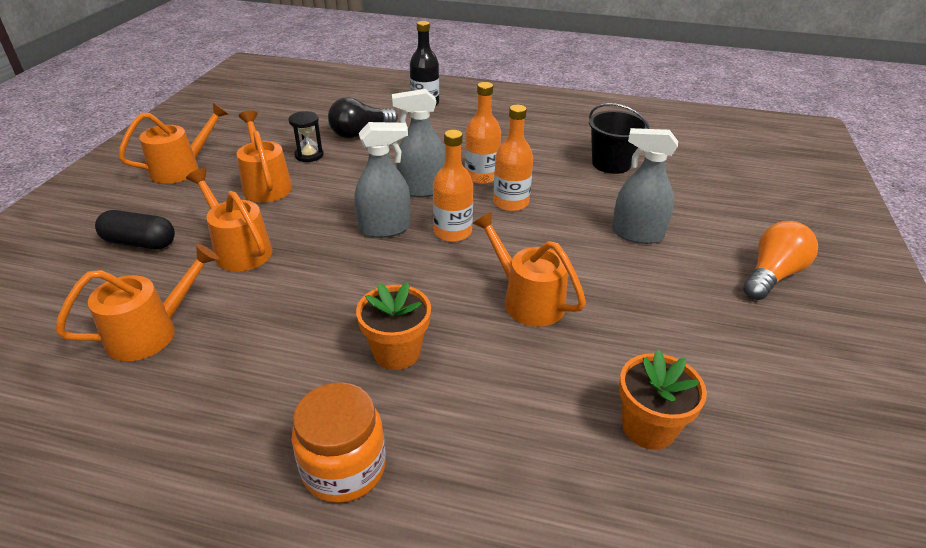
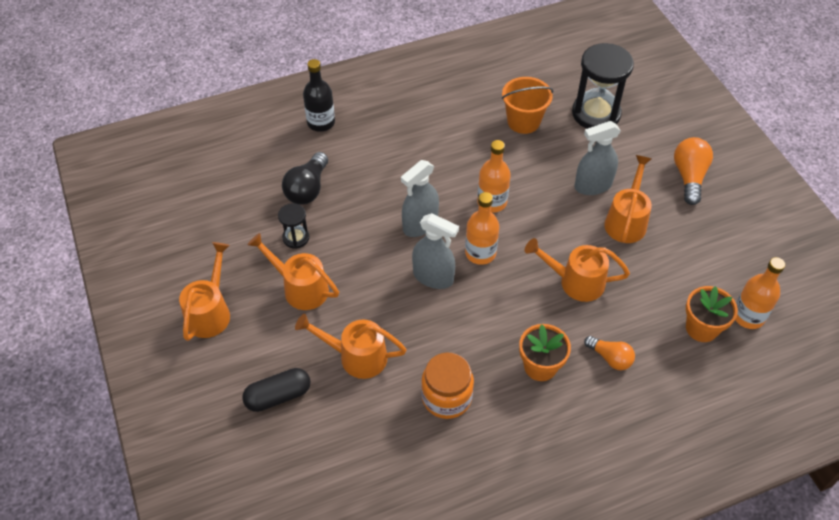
camera: 35 degrees left, 15 degrees up
(152, 332) = (383, 450): orange watering can -> orange watering can (626, 220)
(344, 468) = (585, 450): orange jar -> orange jar (446, 397)
(385, 228) = (433, 277): grey spray bottle -> grey spray bottle turned 75 degrees clockwise
(481, 176) = (448, 186): orange bottle -> orange bottle (748, 316)
(488, 390) = (610, 358): none -> orange light bulb
(611, 164) = (523, 121): black bucket -> orange bucket
(699, 185) = (596, 113): none -> black hourglass

